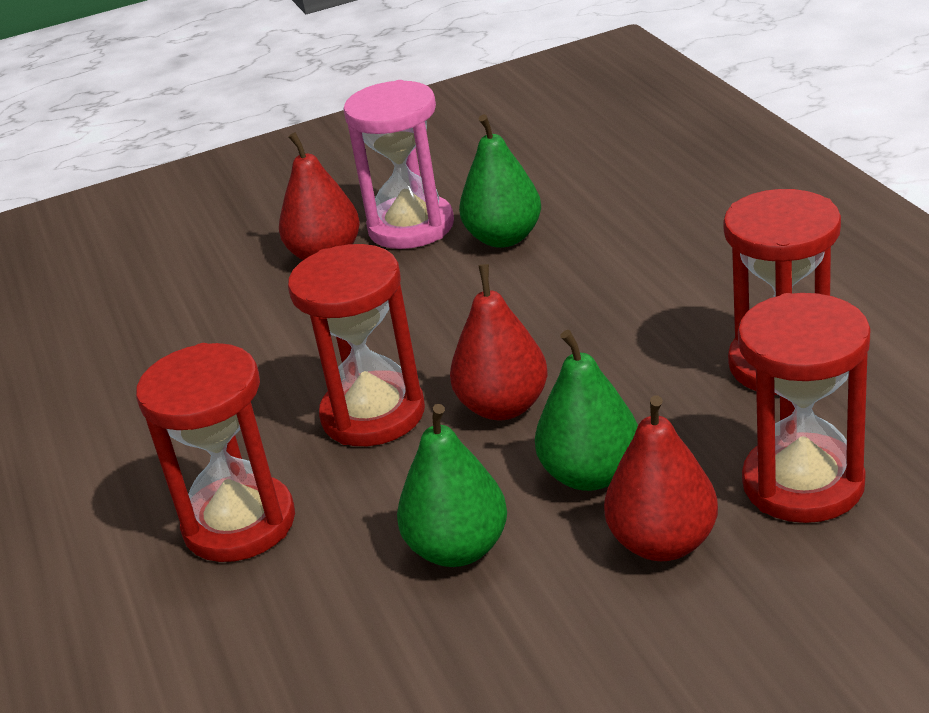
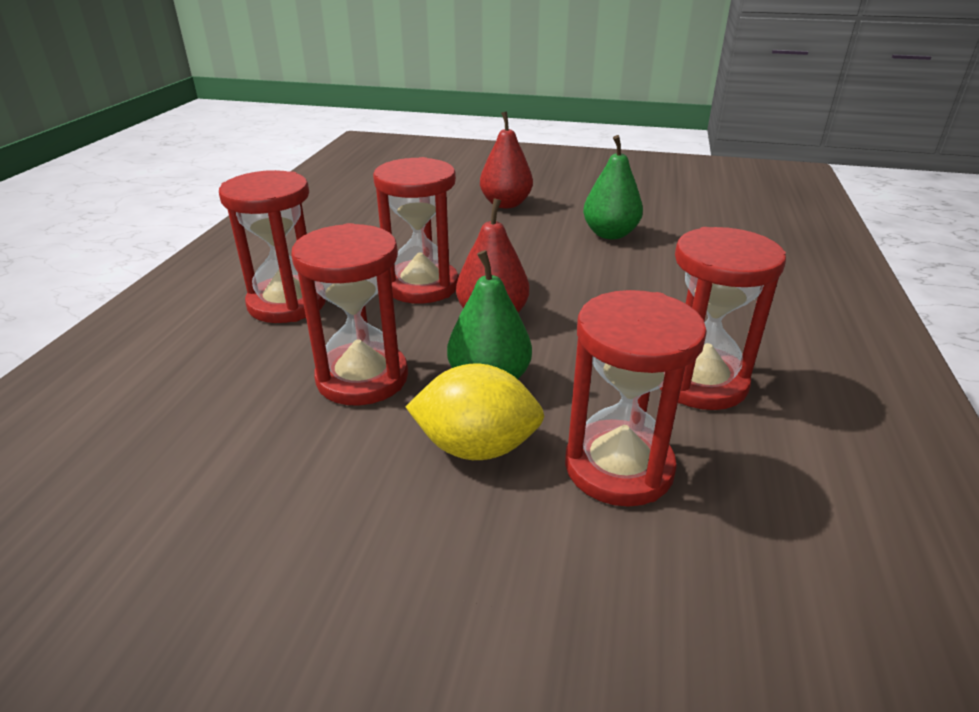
camera: 30 degrees right, 0 degrees up
(411, 227) = (566, 209): pink hourglass -> none
(458, 549) = (362, 378): green pear -> red hourglass
(663, 543) = (476, 447): red pear -> yellow lemon

